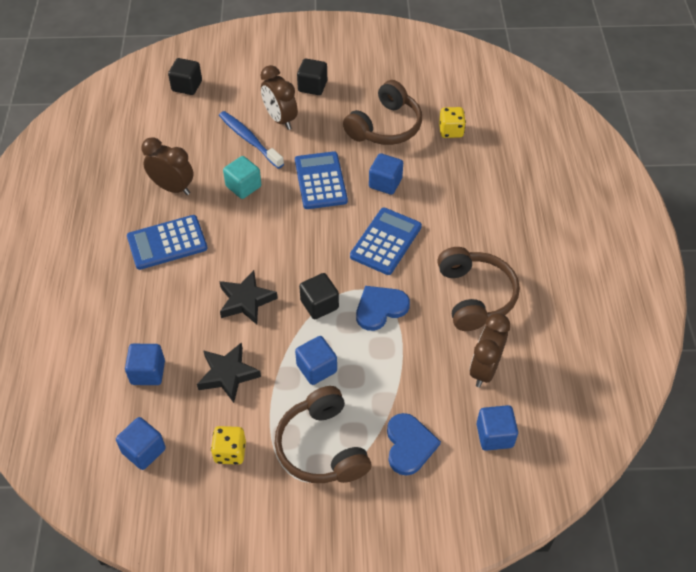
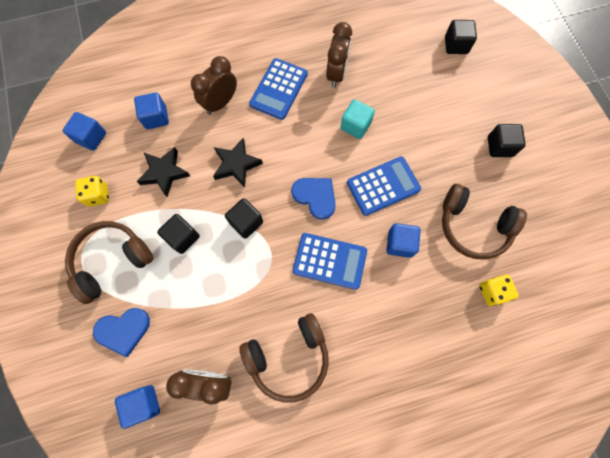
camera: 75 degrees right, 20 degrees up
(167, 243) = (278, 89): blue calculator -> blue calculator turned 120 degrees counterclockwise
(249, 140) = (411, 114): blue toothbrush -> none
(280, 119) = (445, 131): brown clock -> brown clock (220, 103)
(316, 368) = (183, 237): blue cube -> black cube
(380, 308) = (254, 274): blue heart -> blue heart (315, 197)

